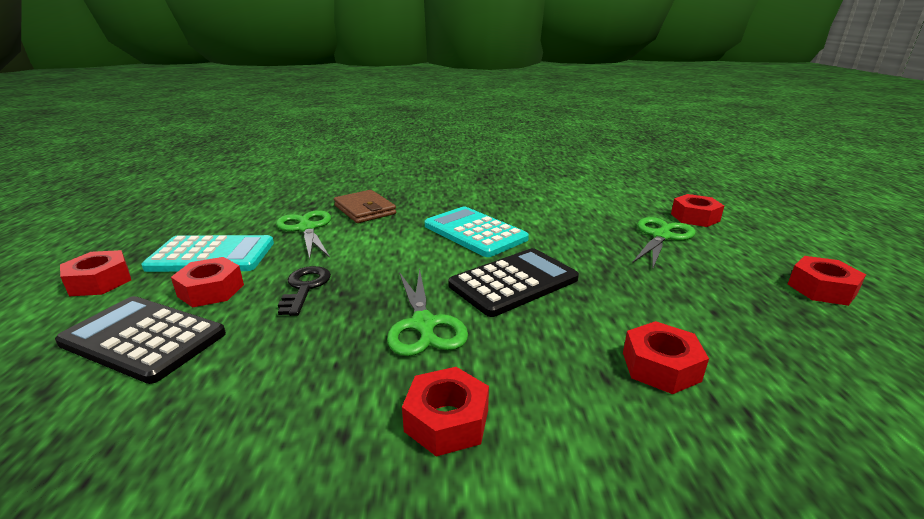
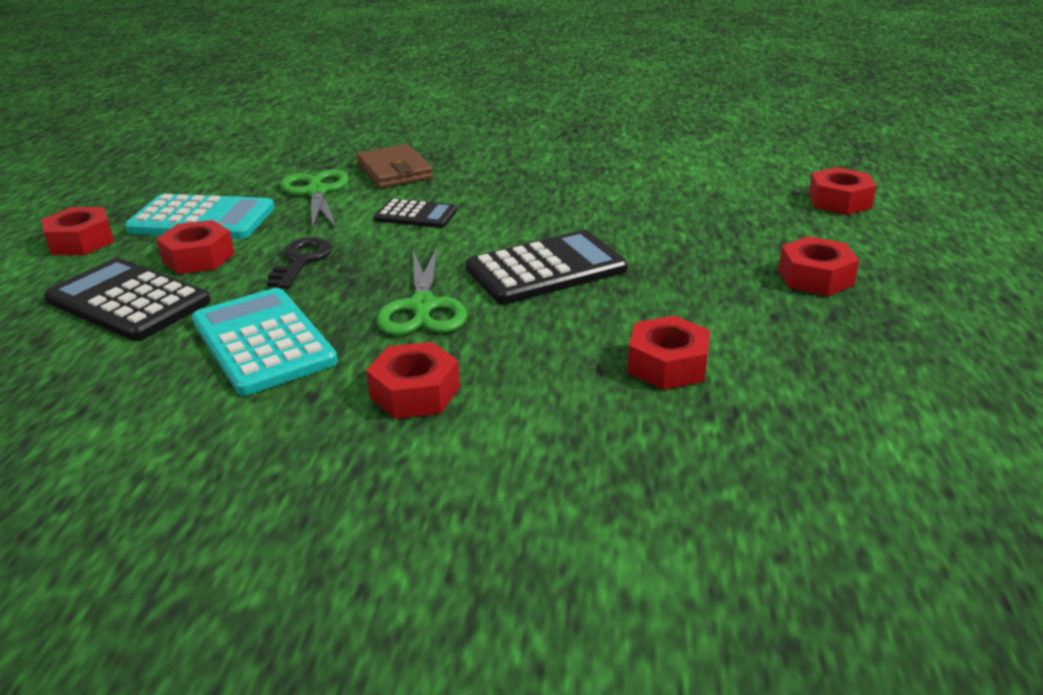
camera: 10 degrees right, 5 degrees up
(392, 243) = (416, 215): none -> black calculator
(475, 232) = (525, 207): turquoise calculator -> turquoise calculator (263, 341)
(661, 236) = (772, 224): green scissors -> none
(821, 289) = (937, 300): red nut -> red nut (815, 277)

